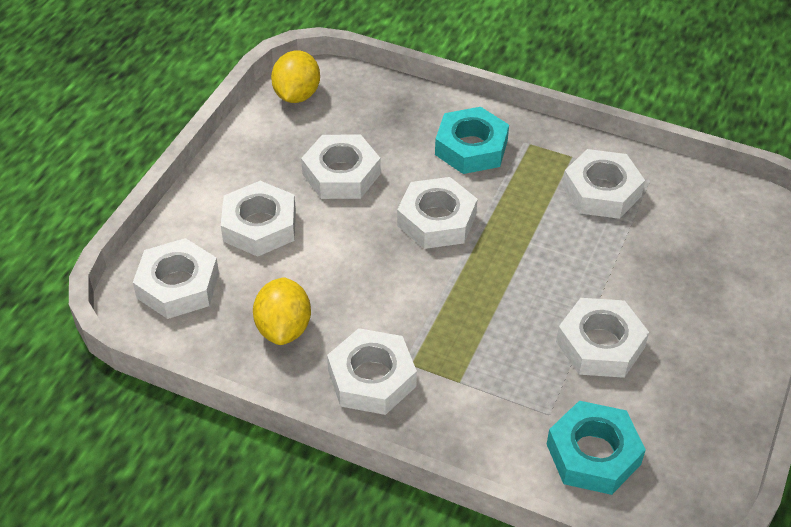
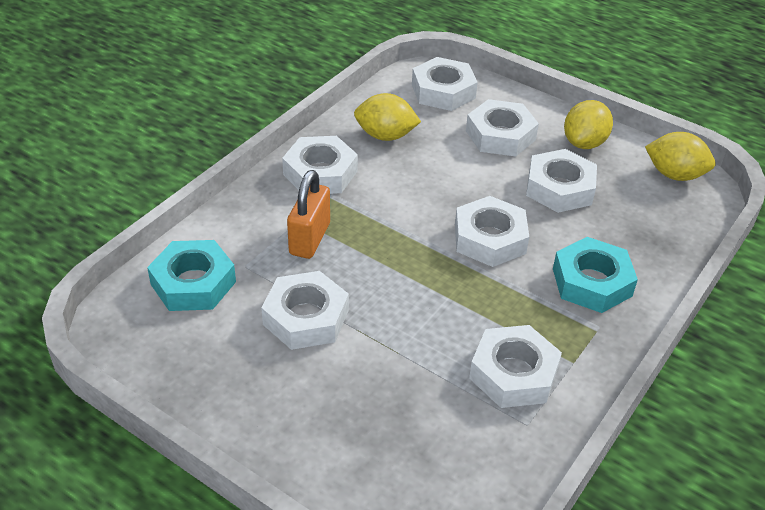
camera: 100 degrees right, 5 degrees down
(258, 159) = (584, 143): none -> yellow lemon
(487, 365) = (309, 239): none -> orange padlock

